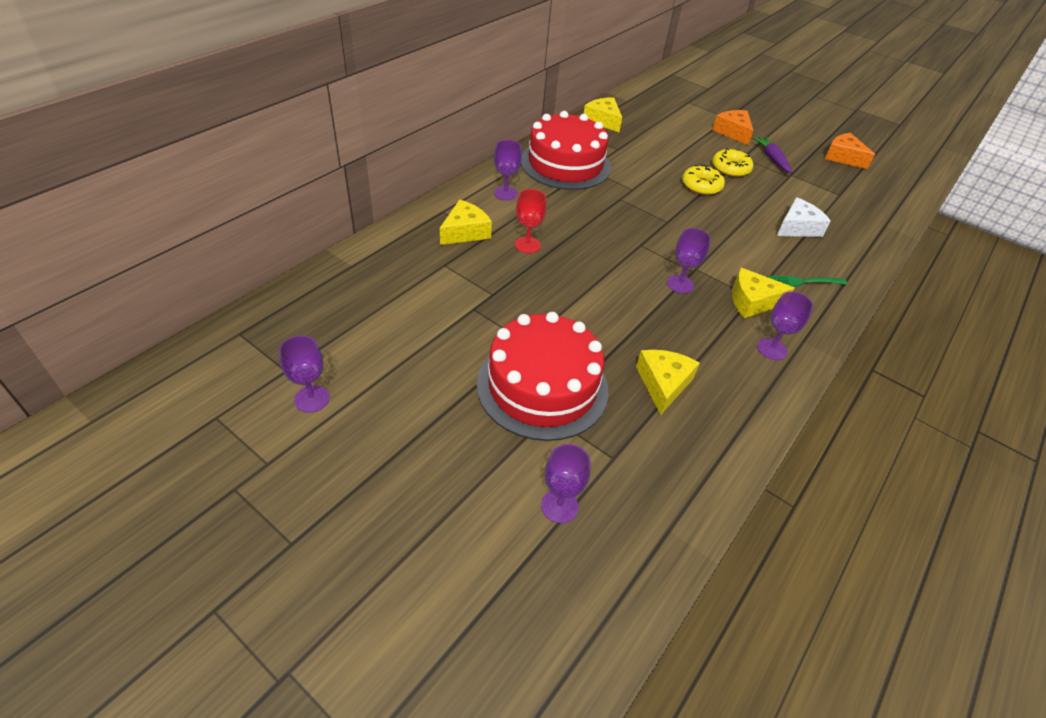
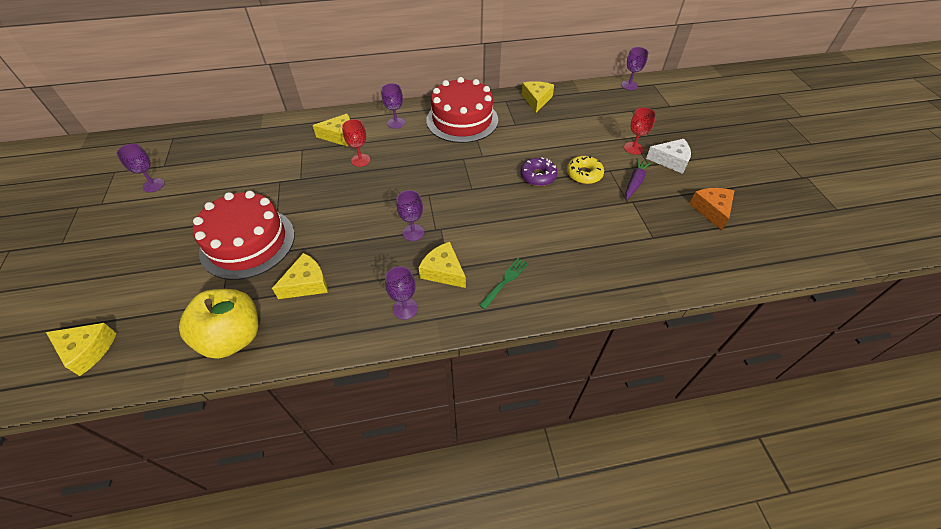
camera: 45 degrees right, 5 degrees up
(550, 613) = (87, 350): none -> yellow cheese
(559, 506) = (164, 306): purple goblet -> purple goblet (629, 85)
(677, 477) = (233, 337): none -> yellow apple
(701, 186) = (538, 176): yellow donut -> purple donut
(733, 132) = (633, 148): orange cheese -> red goblet
(797, 227) = (567, 242): white cheese -> white cheese (670, 161)
(803, 282) = (505, 281): green fork -> green fork turned 90 degrees clockwise

